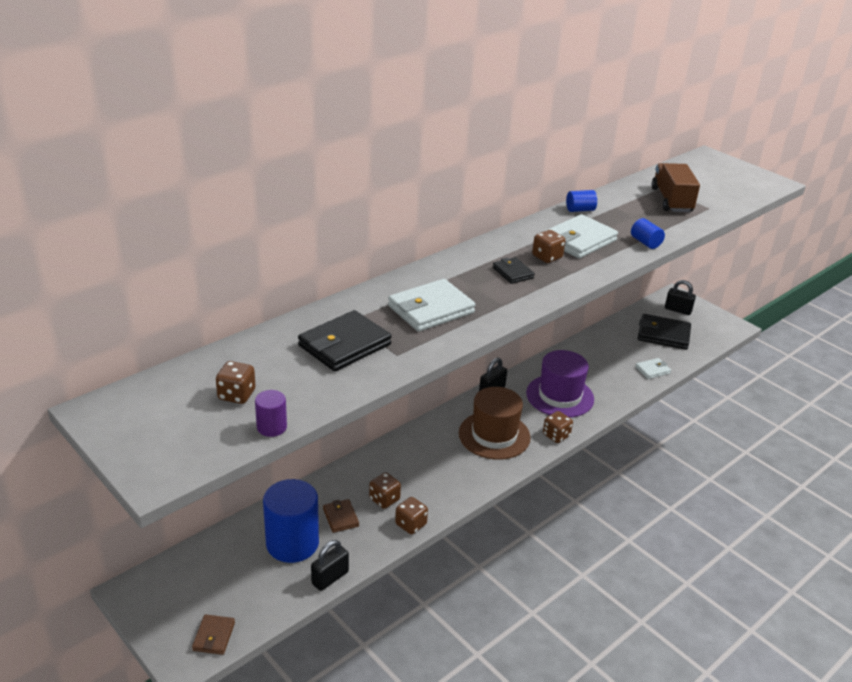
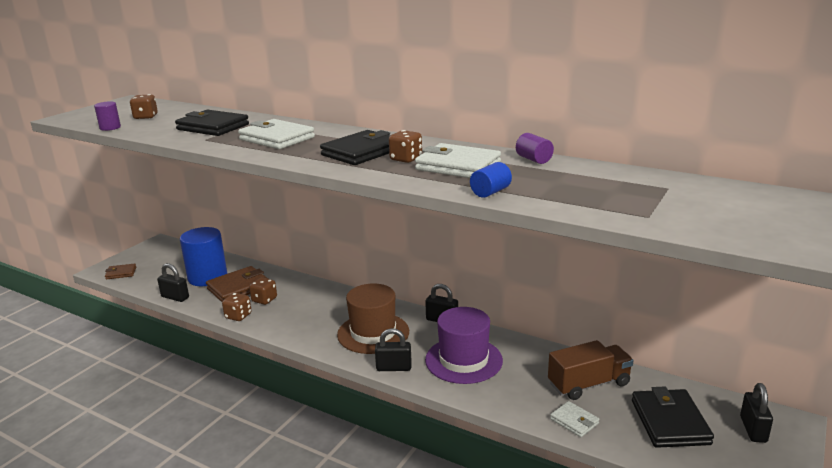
camera: 75 degrees right, 10 degrees down
(340, 517) = (238, 288): brown wallet -> brown wallet, size x1.85
(513, 273) = (362, 152): black wallet -> black wallet, size x1.85
(556, 435) = (394, 367): brown dice -> black padlock
(580, 210) = (534, 159): blue cylinder -> purple cylinder
(671, 200) = (635, 195): brown truck -> brown truck (589, 384)

